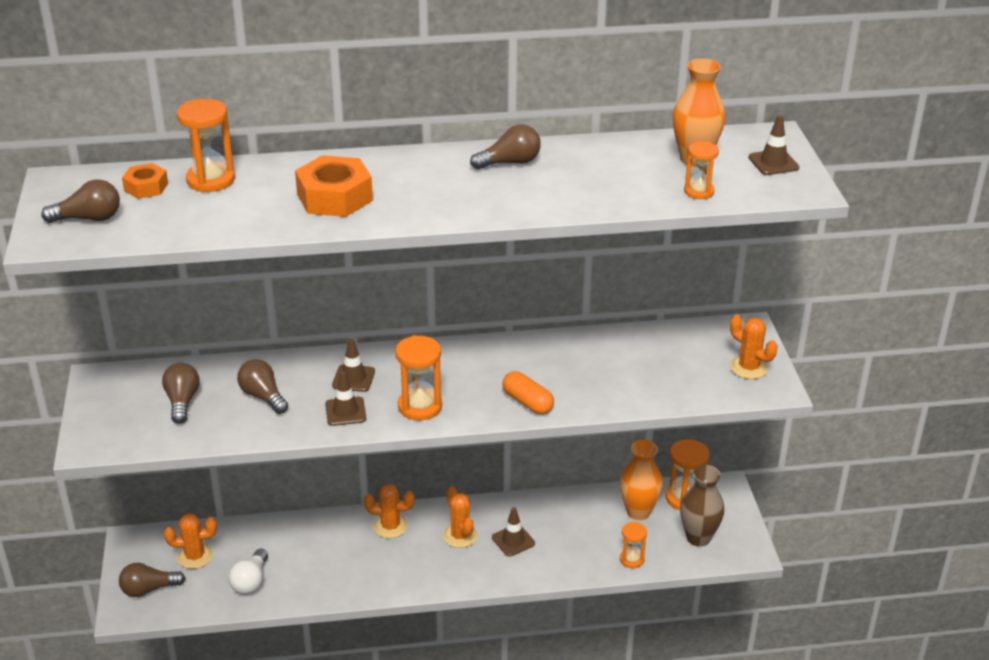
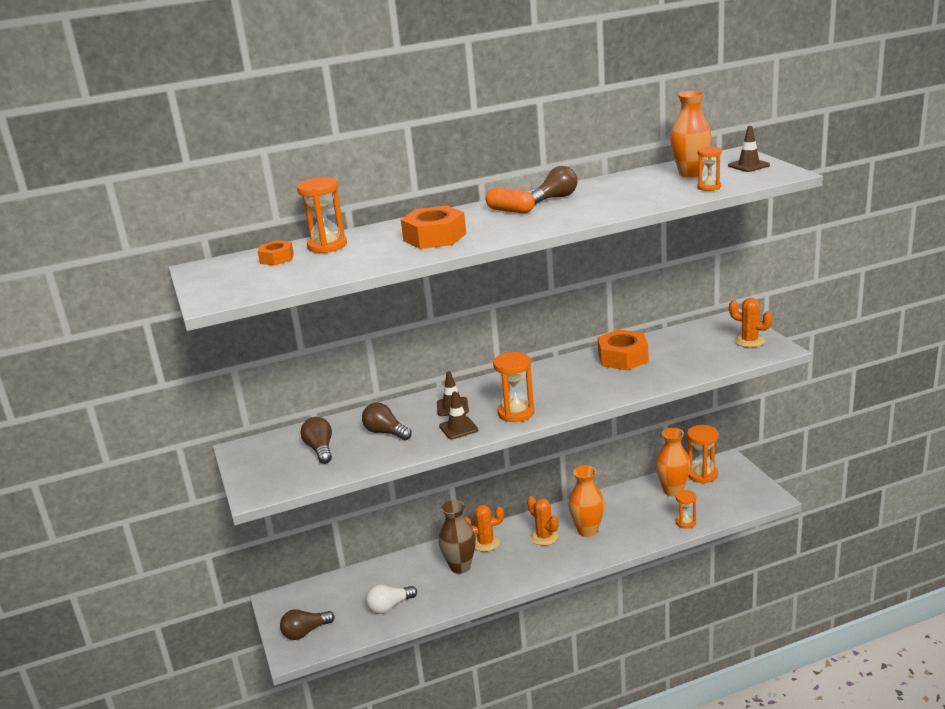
camera: 10 degrees left, 10 degrees down
(89, 218) = (241, 282): brown light bulb -> none
(195, 556) = (334, 599): orange cactus -> none
(250, 581) = (389, 606): white light bulb -> white light bulb turned 60 degrees clockwise
(513, 540) = (587, 530): brown traffic cone -> orange vase
(527, 402) = (598, 393): orange capsule -> orange capsule (510, 211)
(584, 355) = (623, 357): none -> orange nut
(698, 538) = (727, 497): brown vase -> brown vase (460, 567)

